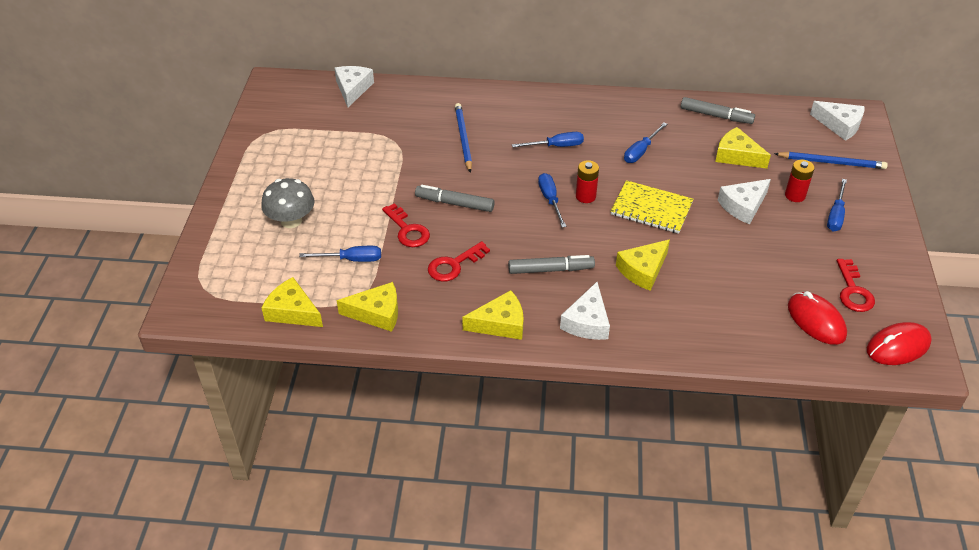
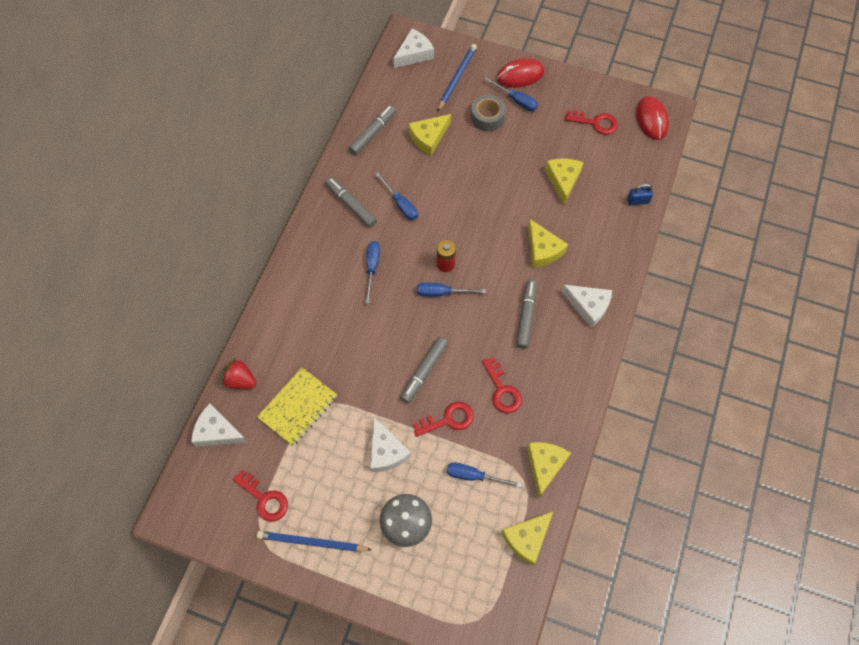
camera: 75 degrees left, 20 degrees up
(297, 128) = (264, 499): none -> red key
(351, 259) = (474, 476): blue screwdriver -> blue screwdriver turned 90 degrees counterclockwise
(405, 91) = (240, 380): none -> red strawberry
(463, 138) = (335, 343): blue pencil -> blue pencil (312, 542)
(500, 324) = (577, 370): yellow cheese -> yellow cheese (563, 180)
(620, 118) = (351, 205): none -> grey marker
(651, 209) = (474, 220): yellow notebook -> yellow notebook (298, 407)
(743, 206) = (489, 156): white cheese -> white cheese (386, 451)
(760, 349) = (637, 201): none -> blue padlock
(795, 195) = (487, 117): red battery -> grey tape
(816, 321) = (618, 157): red mouse -> red mouse (520, 75)

